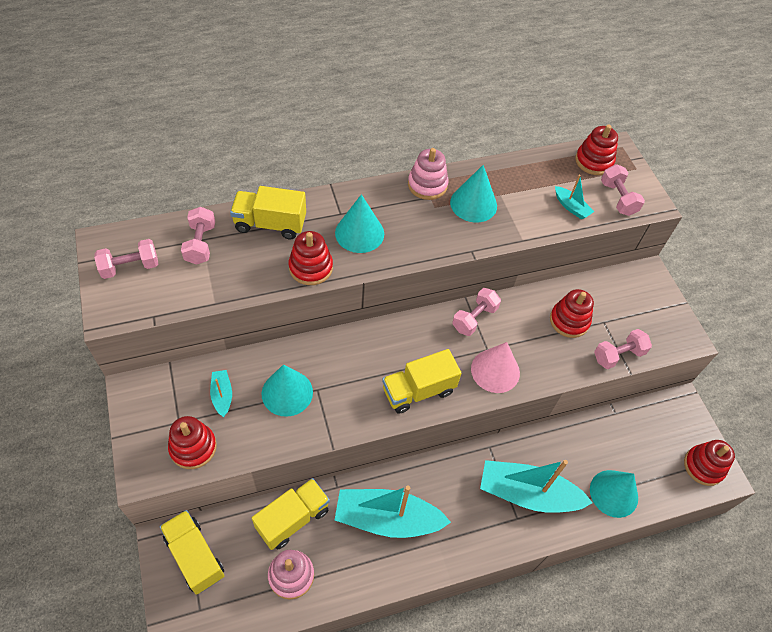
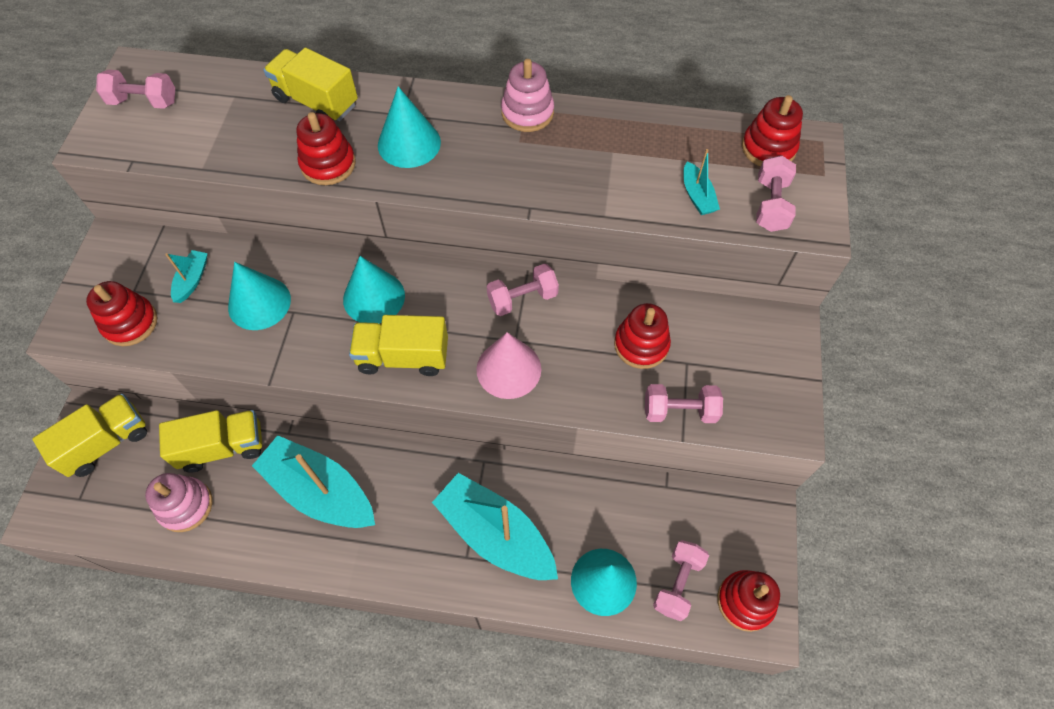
camera: 30 degrees right, 5 degrees up
(195, 556) = (106, 443): yellow truck -> yellow truck turned 60 degrees clockwise
(200, 244) = (229, 100): pink dumbbell -> pink dumbbell (678, 583)
(473, 204) = (570, 152): turquoise cone -> turquoise cone (374, 297)

